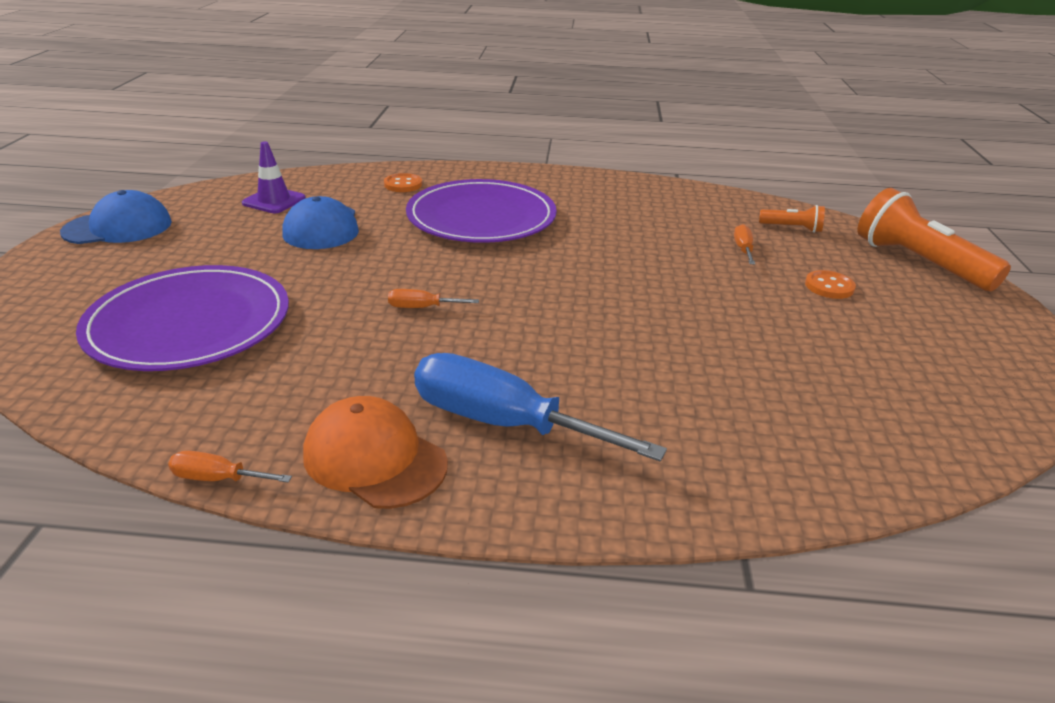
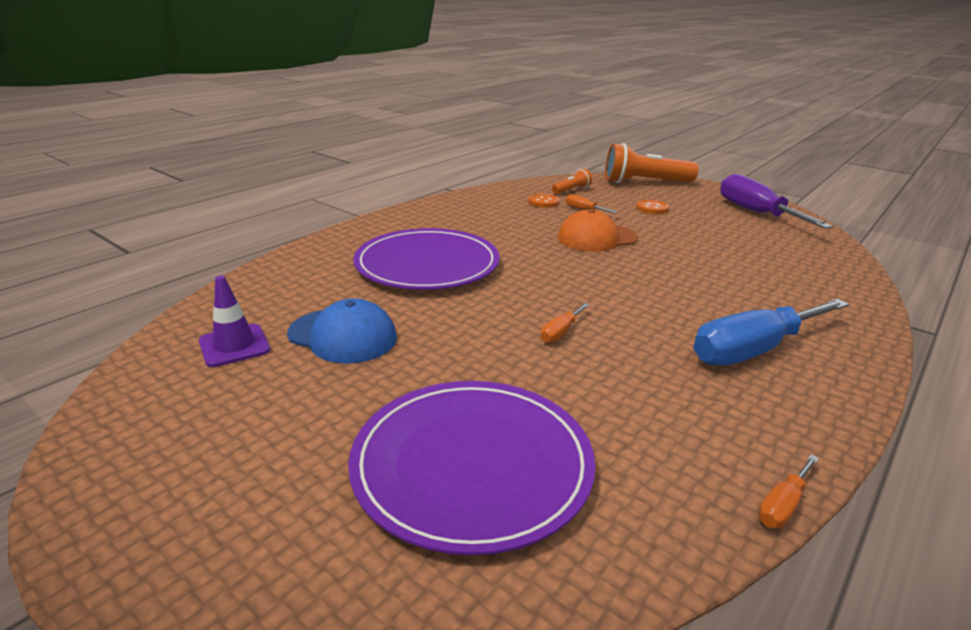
camera: 55 degrees left, 5 degrees down
(118, 227) = (128, 474): blue cap -> none
(374, 458) = (779, 415): orange cap -> orange cap (596, 238)
(403, 184) = (308, 274): orange button -> orange button (543, 202)
(970, 364) = (756, 213): none -> purple screwdriver

